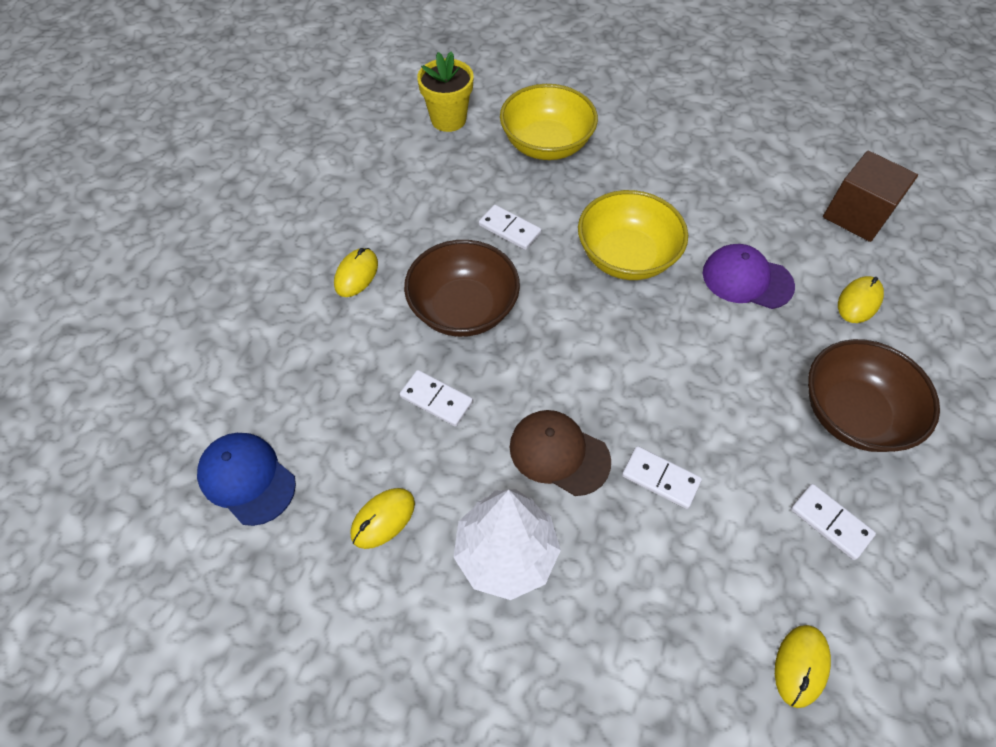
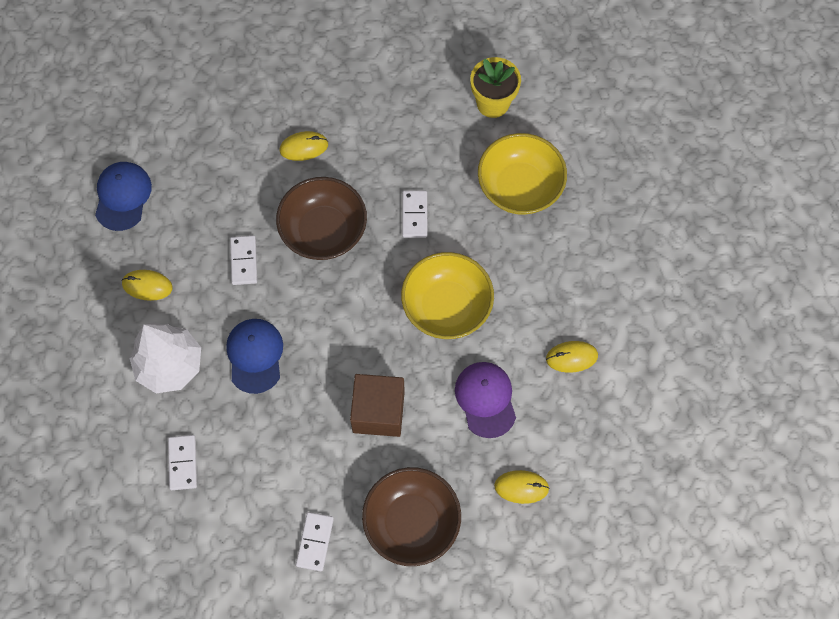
camera: 55 degrees right, 10 degrees up
(559, 453) = (255, 356): brown cap -> blue cap
(660, 478) = (278, 425): white domino -> white domino (183, 463)
(800, 665) = (207, 563): yellow mouse -> yellow mouse (571, 357)
(857, 215) = (616, 450): brown cube -> brown cube (378, 412)

